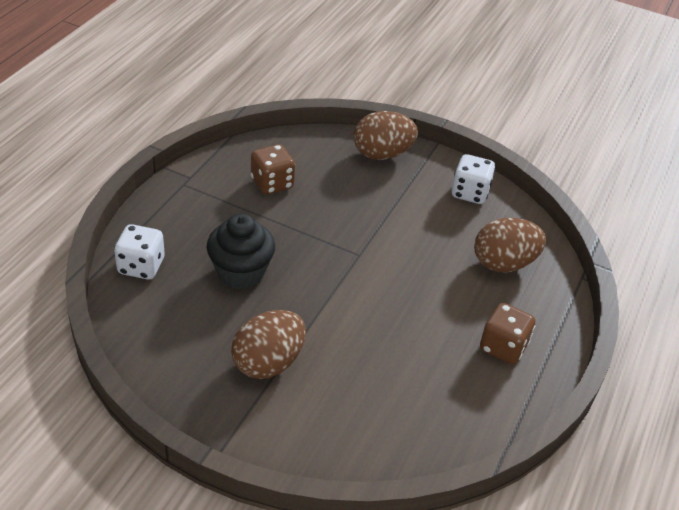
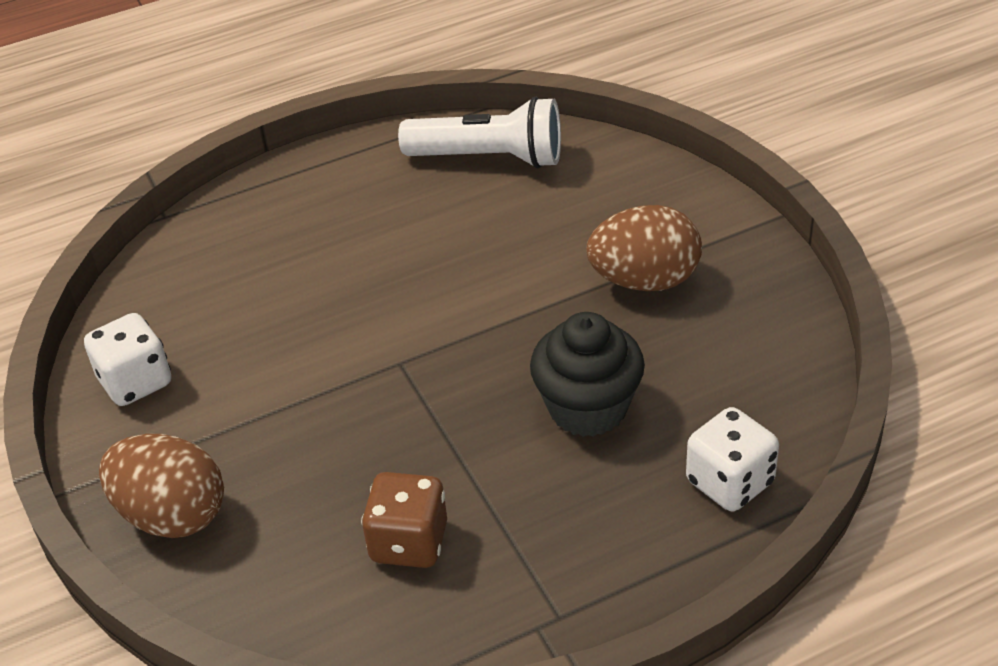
camera: 135 degrees left, 0 degrees up
(450, 412) = (489, 158): none -> white flashlight
(503, 347) = (358, 188): brown dice -> none
(504, 263) = (231, 269): brown egg -> none

